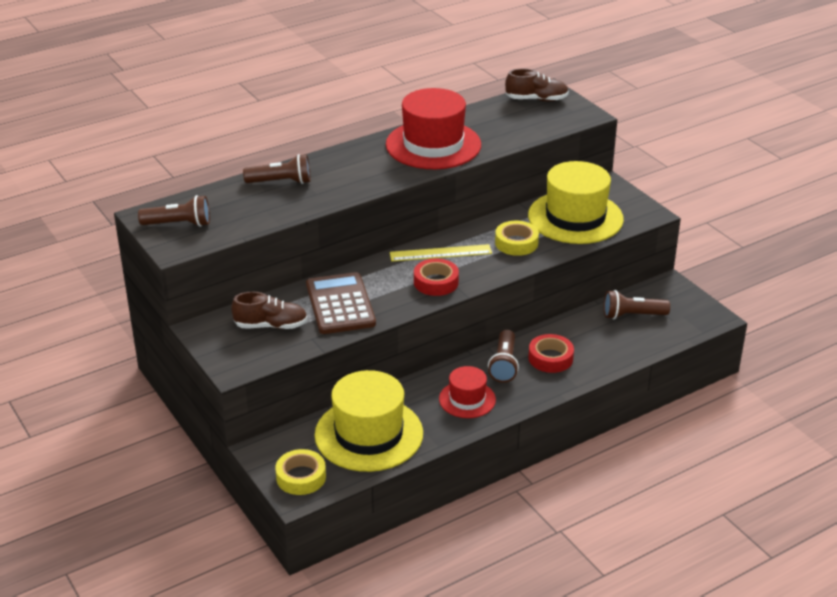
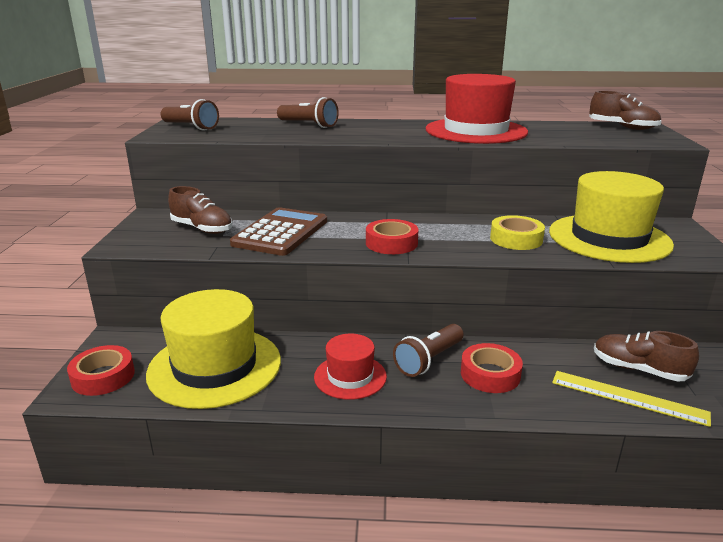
camera: 35 degrees right, 10 degrees down
(301, 477) = (103, 376): yellow tape -> red tape
(440, 253) = (426, 226): yellow ruler -> yellow ruler (628, 397)
(632, 315) = (638, 369): brown flashlight -> brown shoe

